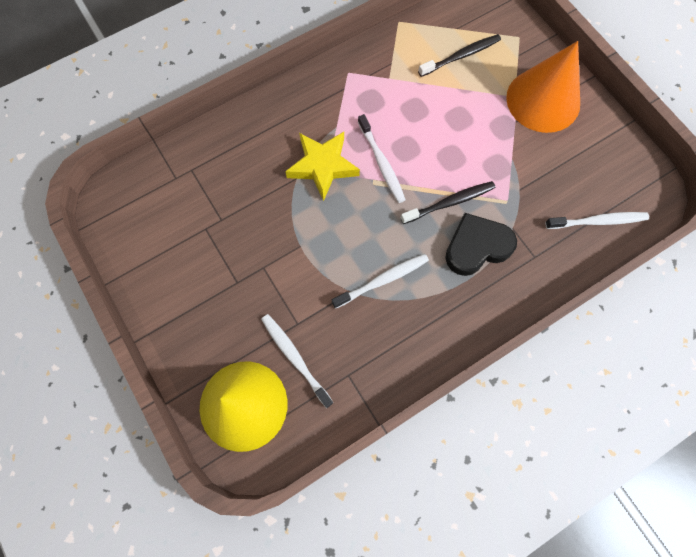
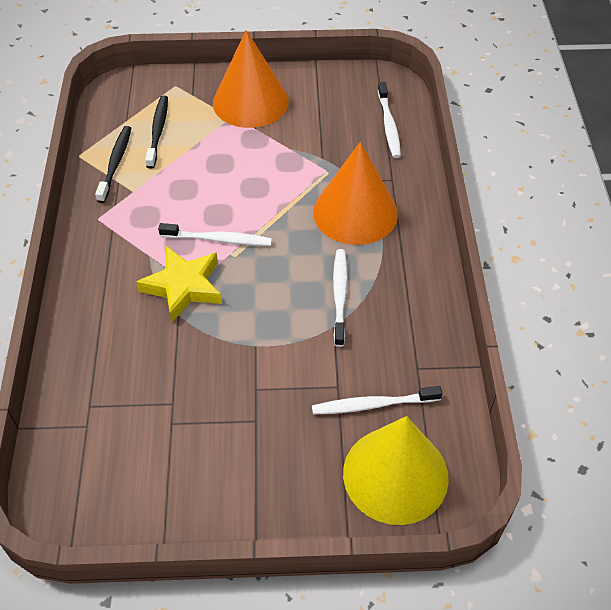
camera: 60 degrees left, 20 degrees down
(450, 202) = (298, 210): black toothbrush -> black toothbrush (115, 163)
(476, 247) = (355, 212): black heart -> orange cone
(598, 221) = (388, 125): white toothbrush -> white toothbrush turned 150 degrees clockwise

